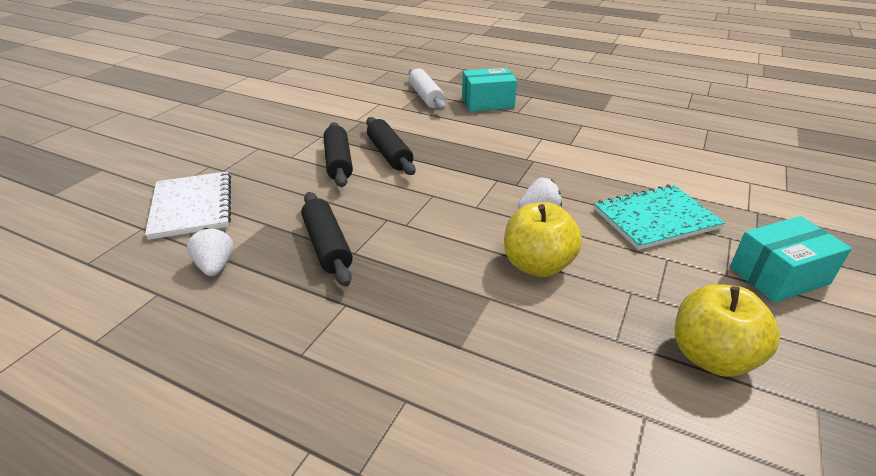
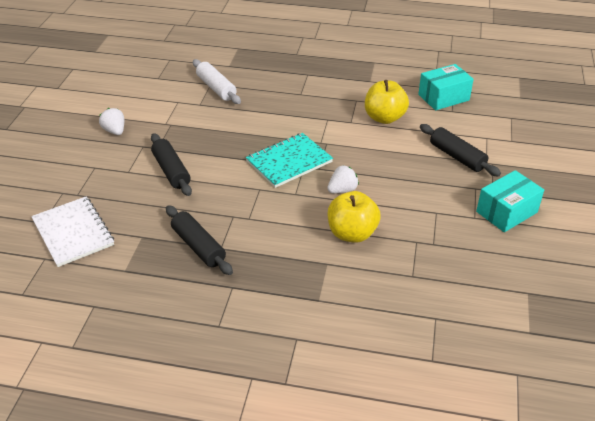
camera: 15 degrees left, 5 degrees up
(215, 266) = (123, 278): white strawberry -> white strawberry (115, 131)
(389, 154) = (209, 156): black rolling pin -> black rolling pin (457, 157)
(487, 102) = (272, 87): turquoise box -> turquoise box (443, 97)
(655, 219) = (425, 181): turquoise notebook -> turquoise notebook (289, 161)
(711, 356) = (469, 275): yellow apple -> yellow apple (384, 118)

